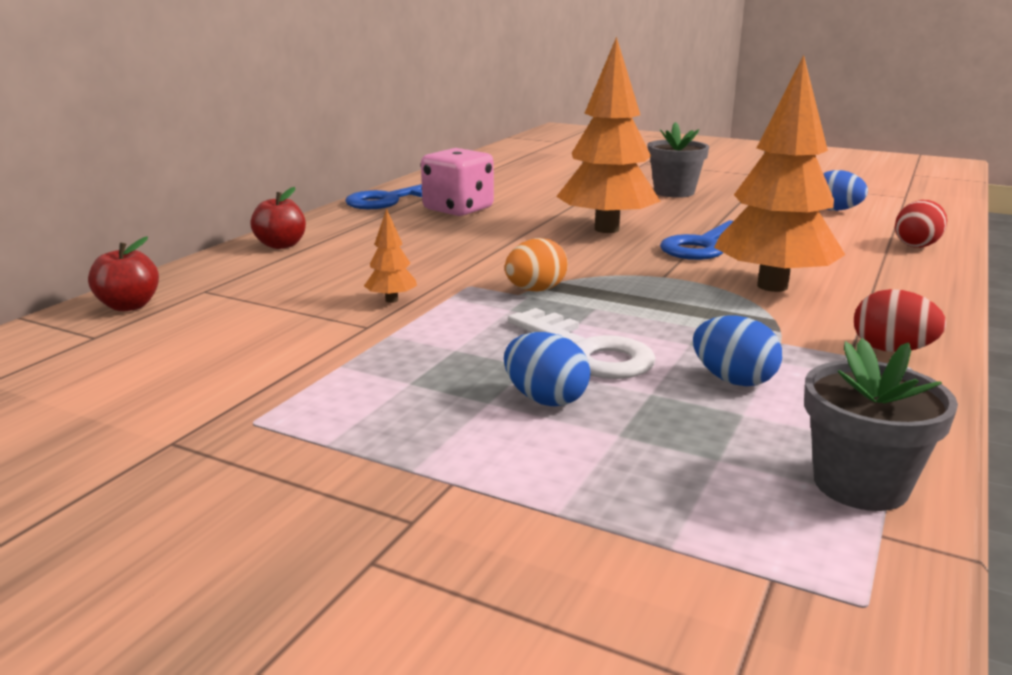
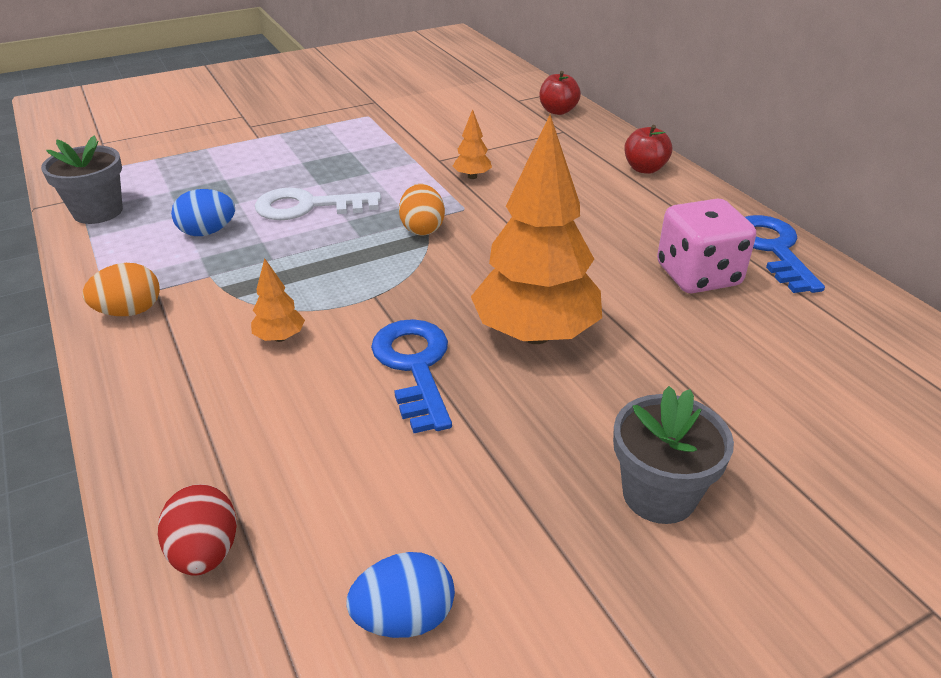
camera: 125 degrees right, 15 degrees up
(545, 399) = (281, 176): blue egg -> none
(772, 286) = (280, 337): orange tree -> orange tree, size x0.41
(891, 350) = (130, 311): red egg -> orange egg

